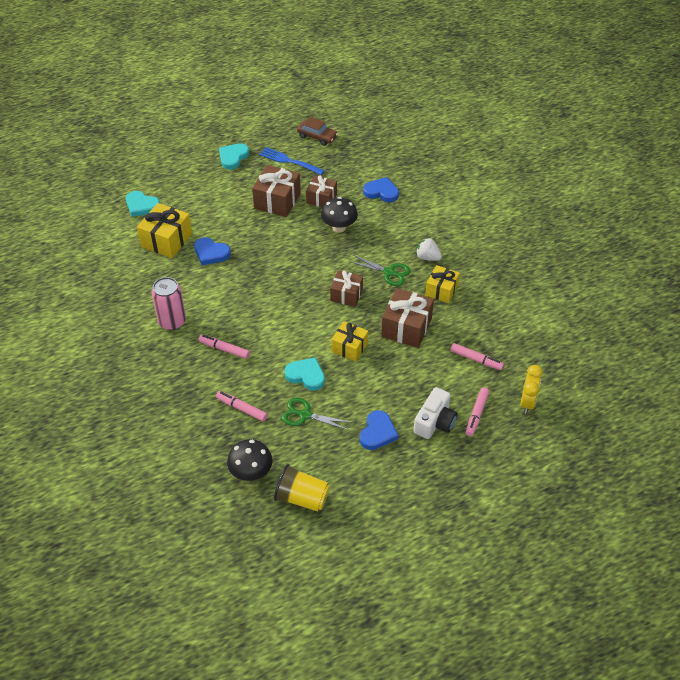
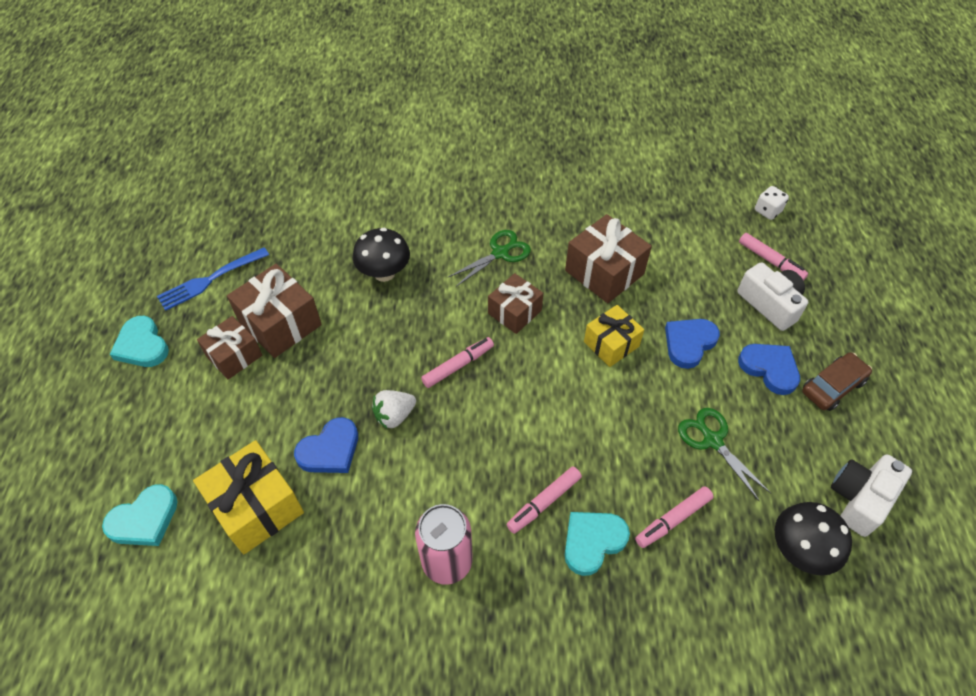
camera: 65 degrees left, 5 degrees up
(302, 498) = (860, 499): yellow cup -> white camera
(305, 415) = (712, 440): green scissors -> green scissors turned 105 degrees clockwise
(306, 375) = (641, 413): turquoise heart -> turquoise heart (592, 542)
(317, 137) = (188, 231): brown car -> brown car (832, 386)
(321, 199) = (315, 271): brown gift -> brown gift (234, 356)
(381, 192) = (351, 206): blue heart -> blue heart (689, 343)
(427, 257) = (496, 207): white strawberry -> white strawberry (394, 416)
(441, 290) = (559, 216): yellow gift -> none
(476, 359) = (685, 228): pink marker -> pink marker (458, 366)
(527, 402) = (767, 211): yellow clock -> white dice

